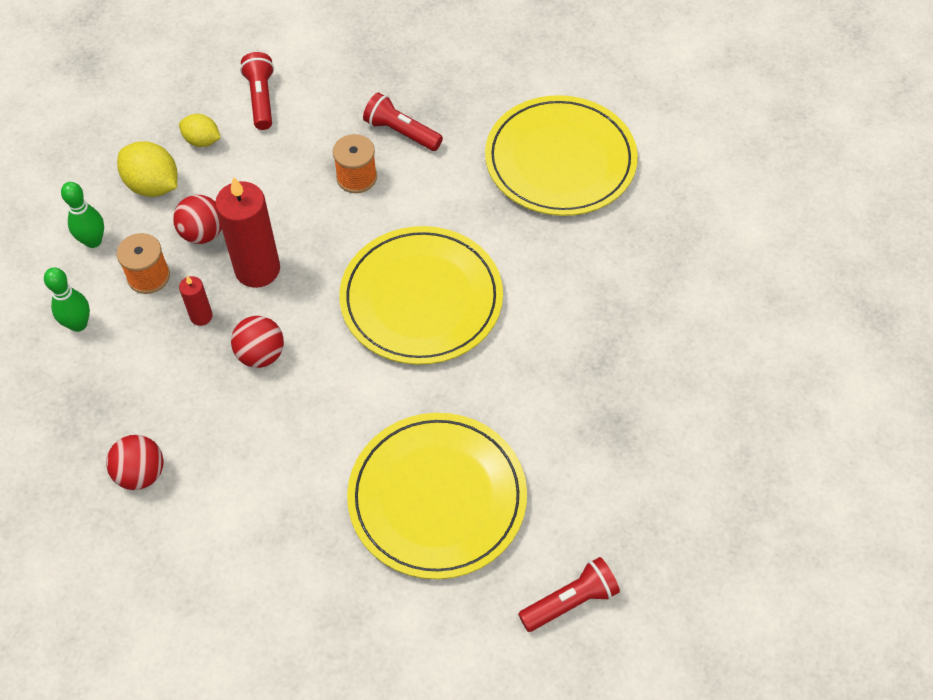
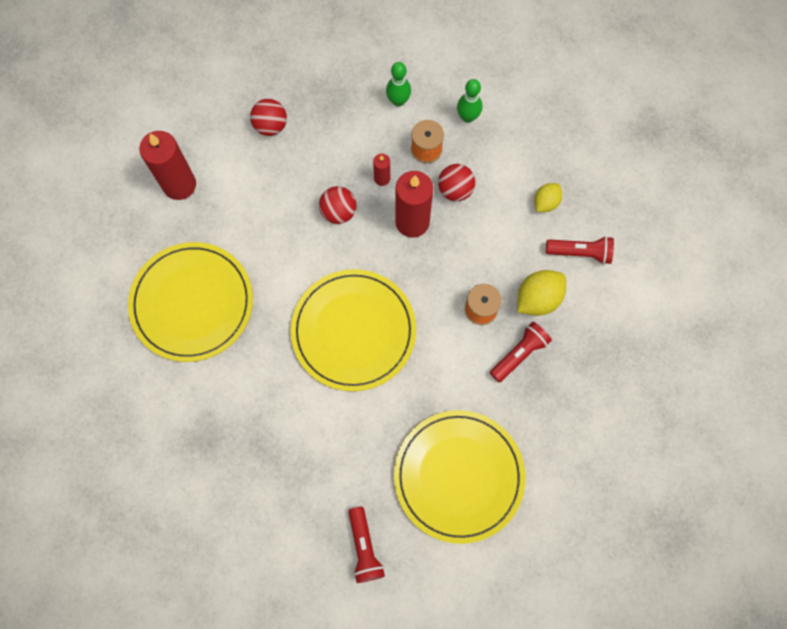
camera: 105 degrees right, 15 degrees up
(153, 185) = (509, 162): yellow lemon -> yellow lemon (538, 299)
(260, 571) = (179, 185): none -> red candle
(570, 601) = (91, 368): red flashlight -> red flashlight (364, 548)

